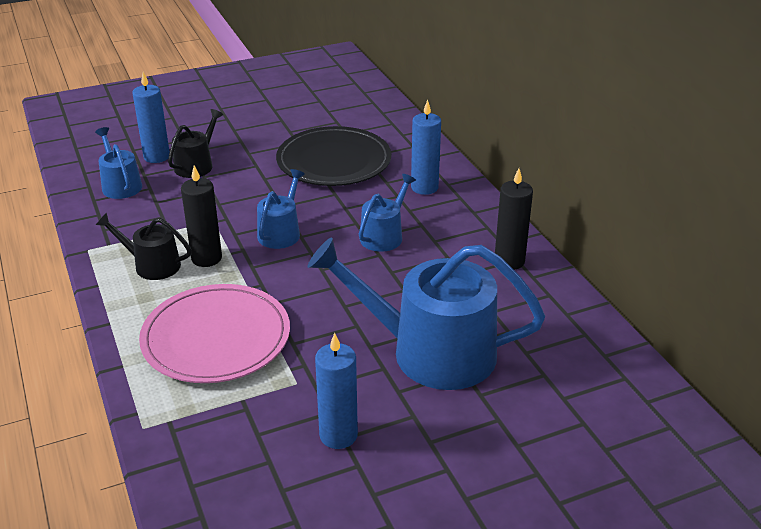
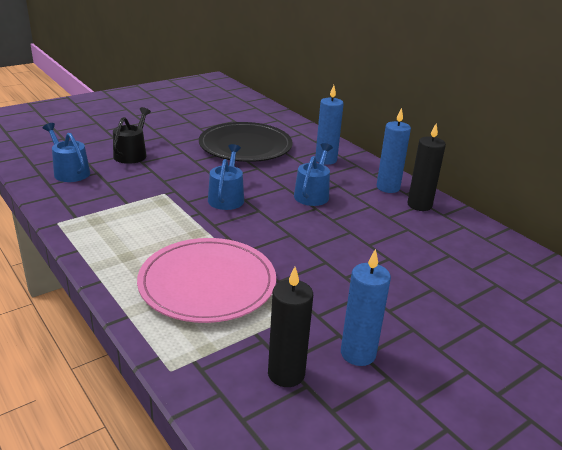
camera: 15 degrees left, 5 degrees down
(152, 265) = (123, 230): black watering can -> none
(156, 157) = (94, 150): blue candle -> blue candle (388, 187)
(206, 258) = (171, 221): black candle -> black candle (286, 374)
(430, 352) = (398, 276): blue watering can -> none

